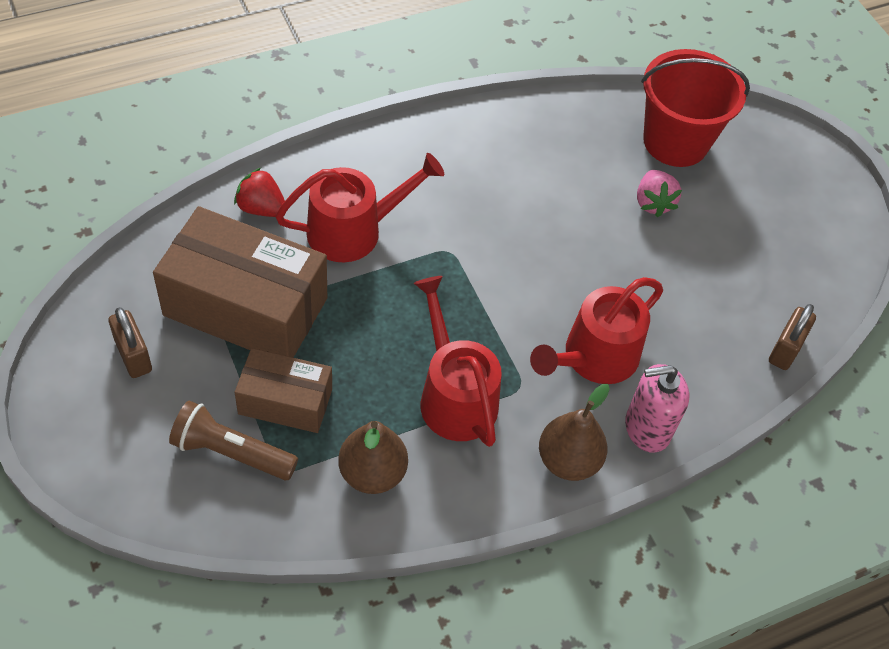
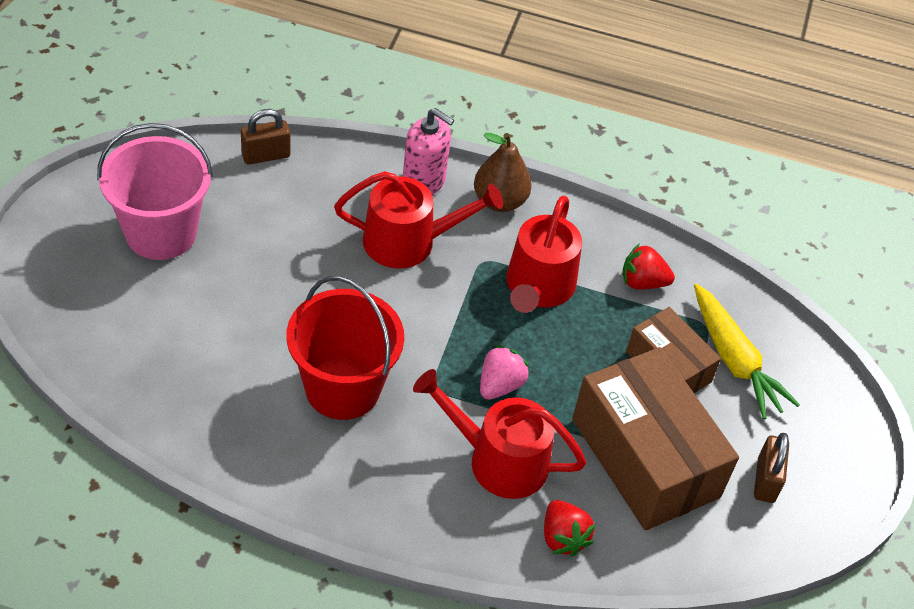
camera: 140 degrees left, 5 degrees down
(231, 452) = (734, 360): brown flashlight -> yellow carrot
(372, 473) = (642, 282): brown pear -> red strawberry
(653, 203) = (220, 307): pink strawberry -> pink strawberry (500, 385)
(675, 141) = (130, 339): red bucket -> red bucket (342, 388)
(761, 226) = (161, 233): none -> pink bucket

